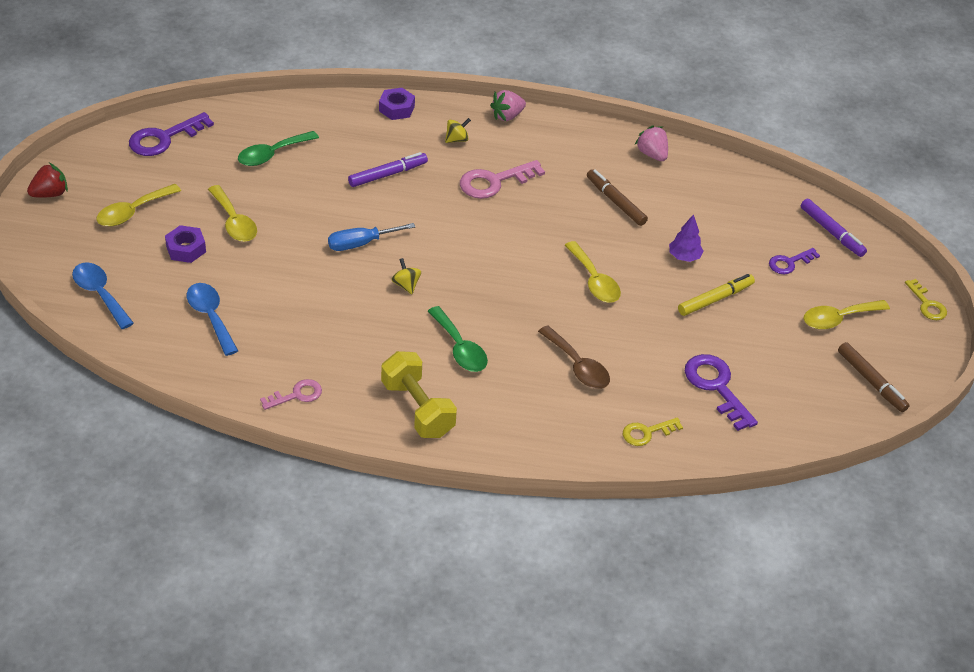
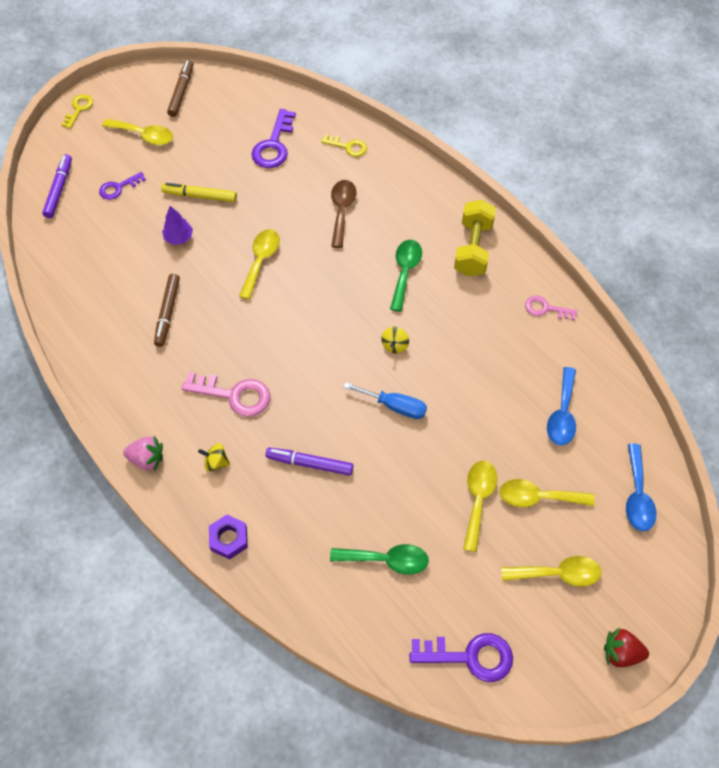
camera: 135 degrees left, 15 degrees up
(186, 249) = (538, 497): purple nut -> yellow spoon
(652, 154) = (86, 336): pink strawberry -> none
(789, 263) = (118, 188): purple key -> purple key turned 135 degrees clockwise

